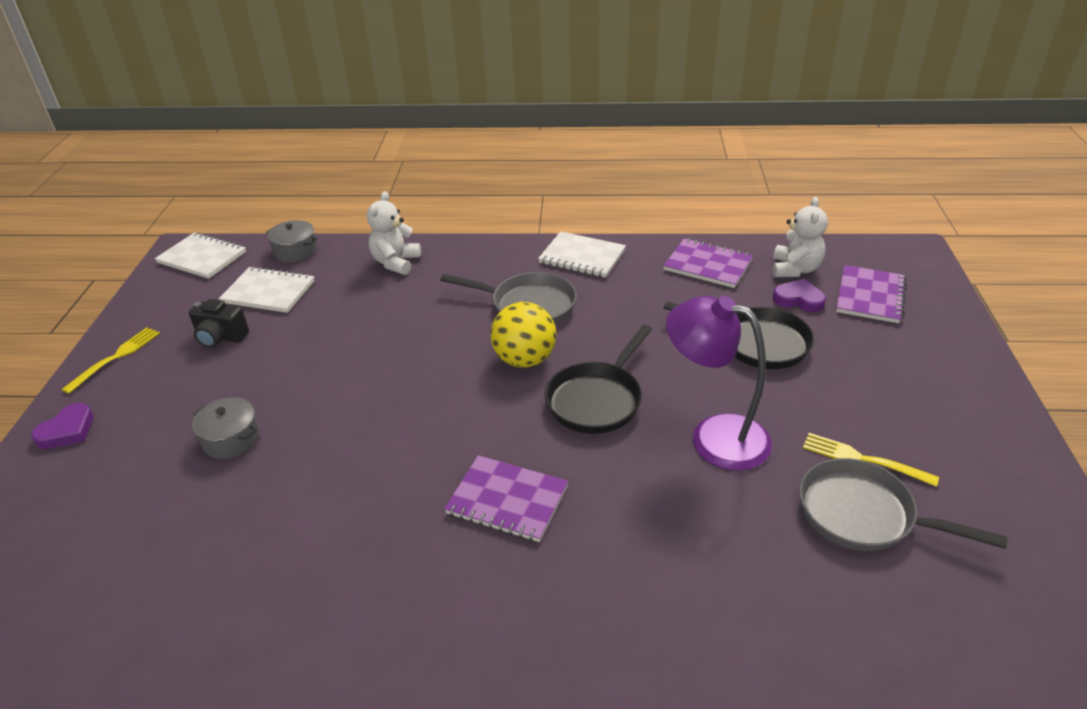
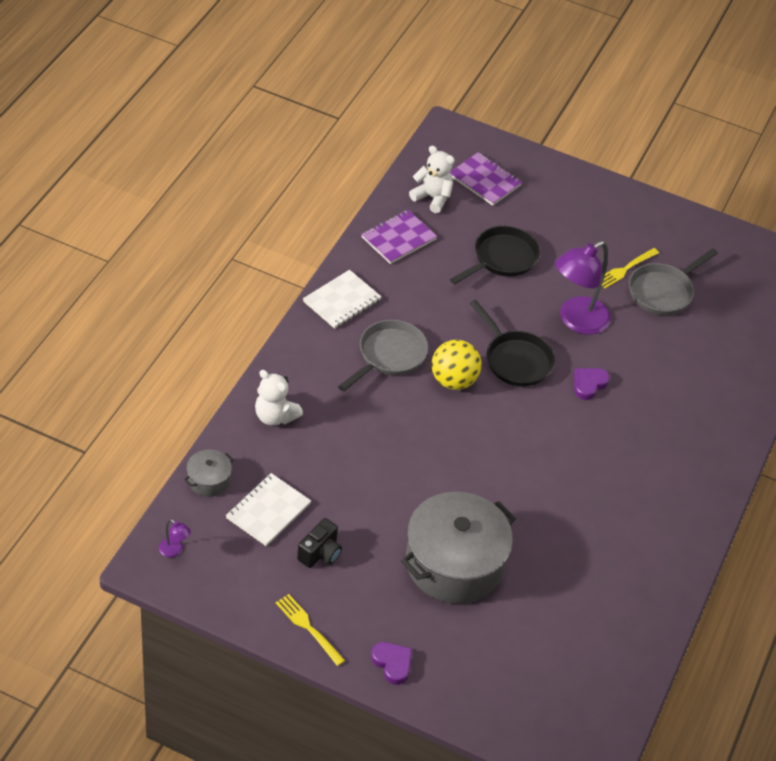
camera: 75 degrees left, 10 degrees up
(202, 257) = (174, 551): white notebook -> purple lamp
(231, 439) = (454, 564): grey pot -> grey pot, size x2.28
(507, 500) = (582, 434): purple notebook -> none
(798, 299) = (468, 215): purple heart -> purple heart (588, 384)

